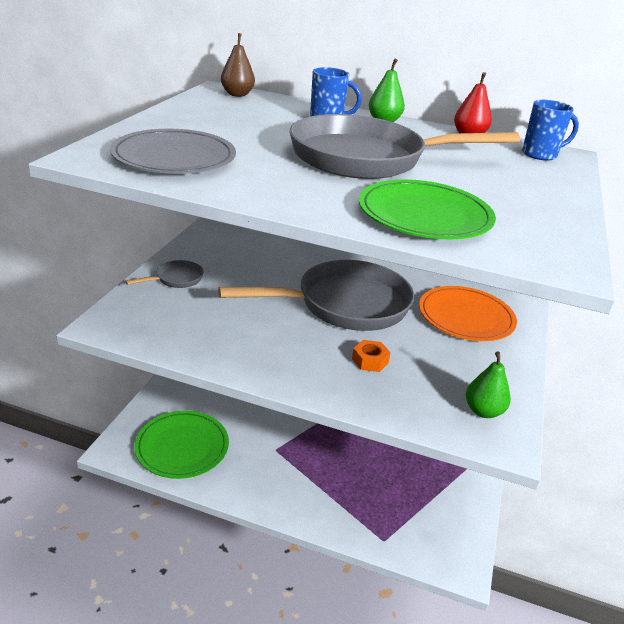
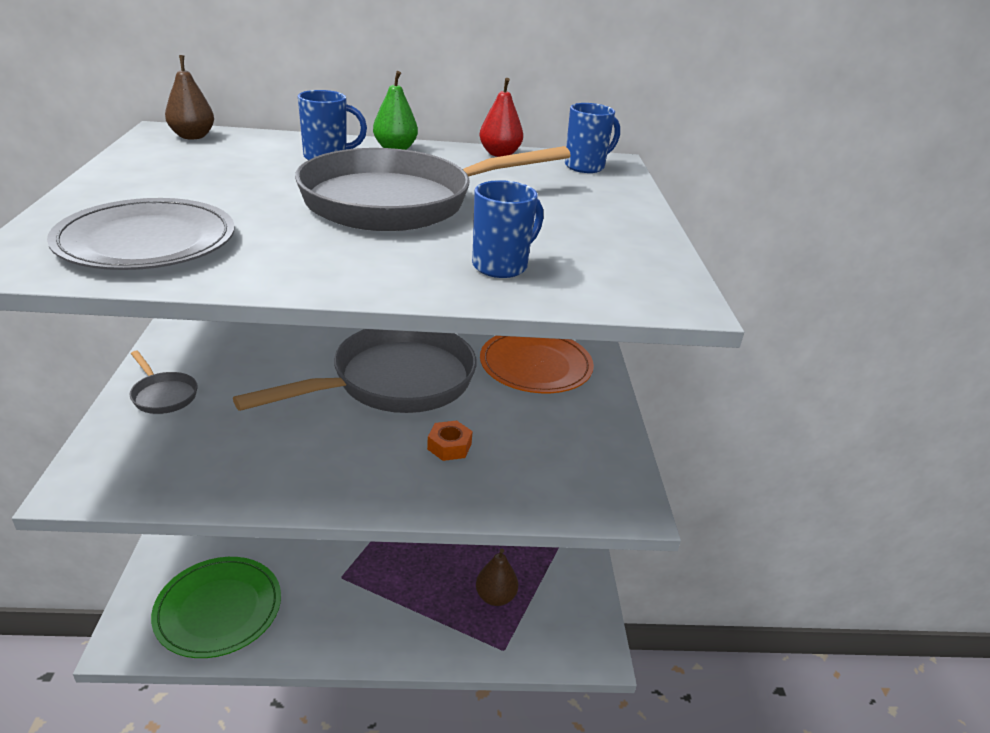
camera: 20 degrees left, 0 degrees up
(176, 279) = (163, 395): grey pan -> grey pan turned 105 degrees clockwise
(390, 499) = (495, 597): none -> brown pear
(424, 215) = (501, 266): green plate -> blue mug
(483, 411) = (595, 475): green pear -> none

